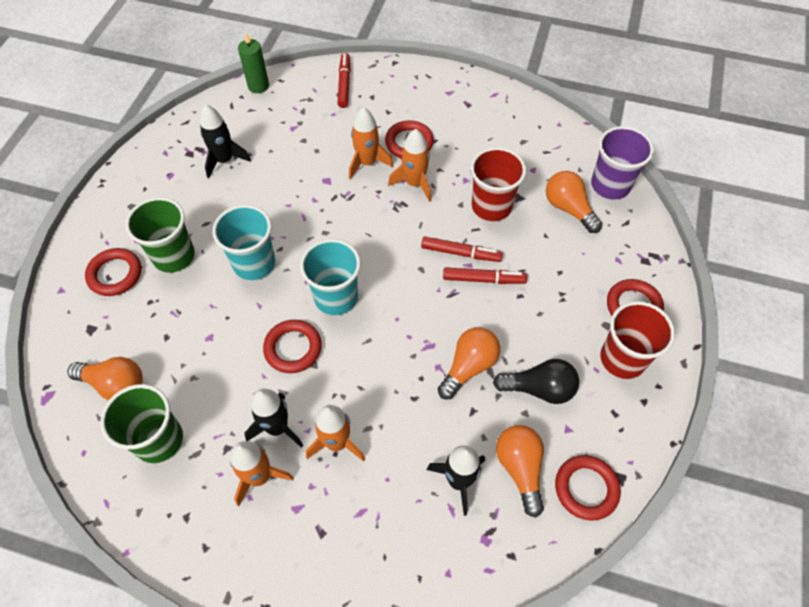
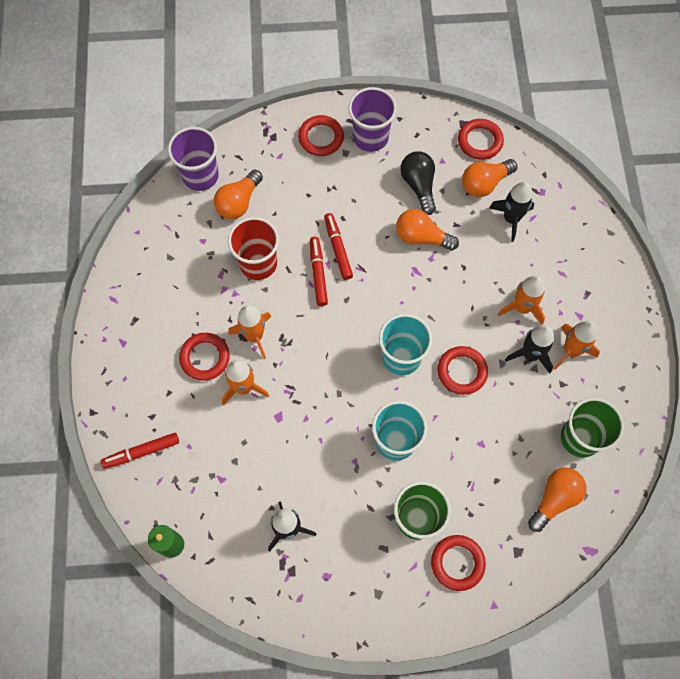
camera: 110 degrees left, 10 degrees up
(115, 384) = (554, 499): orange light bulb -> orange light bulb turned 45 degrees clockwise
(622, 359) = (370, 137): red cup -> purple cup

